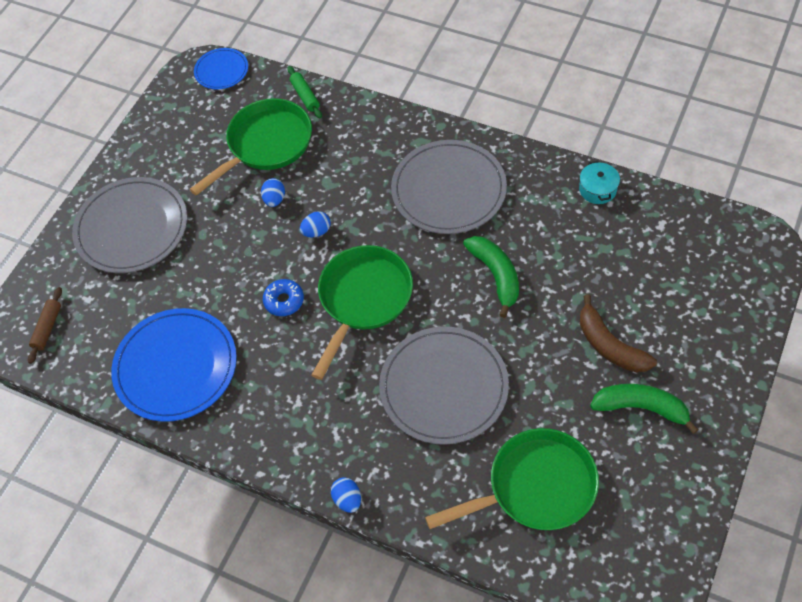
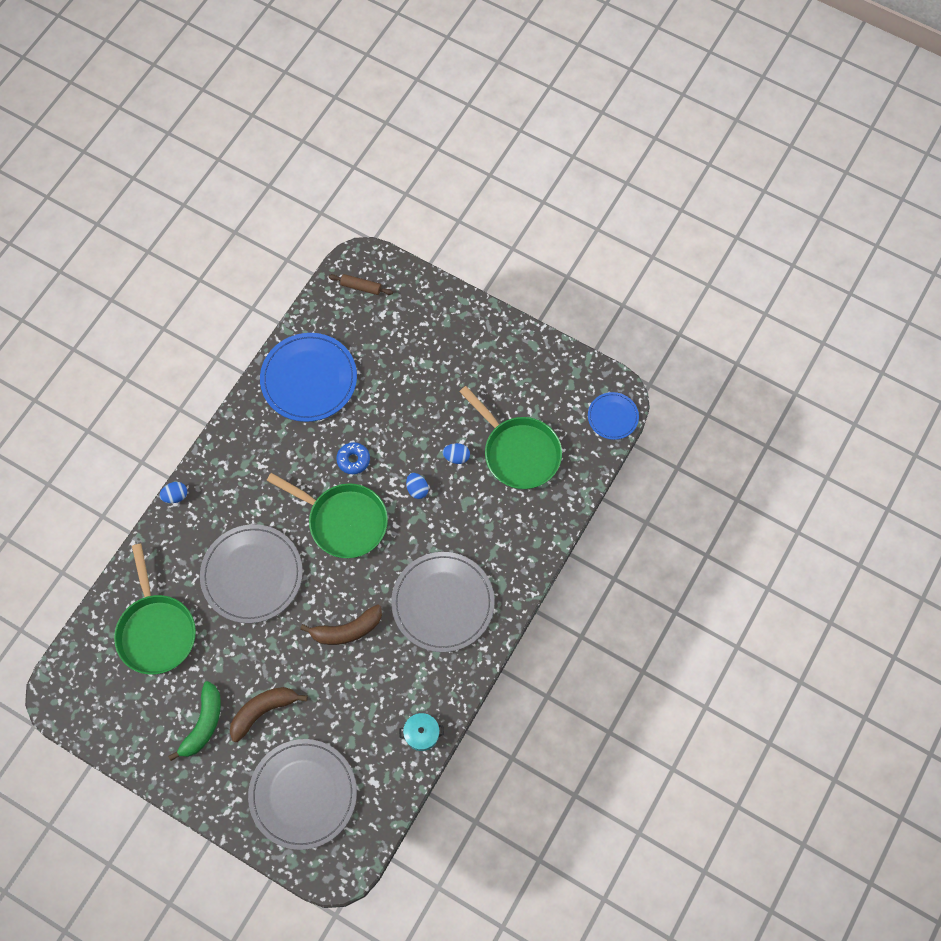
camera: 90 degrees right, 10 degrees up
(132, 228) = (446, 344): grey plate -> grey plate (303, 794)
(305, 96) = (571, 488): green rolling pin -> none
(496, 275) = (347, 630): green banana -> brown banana

